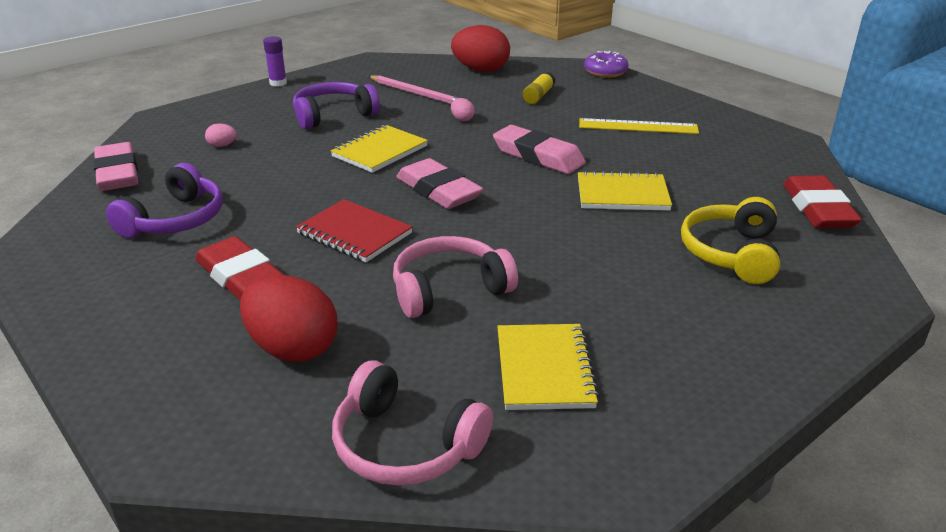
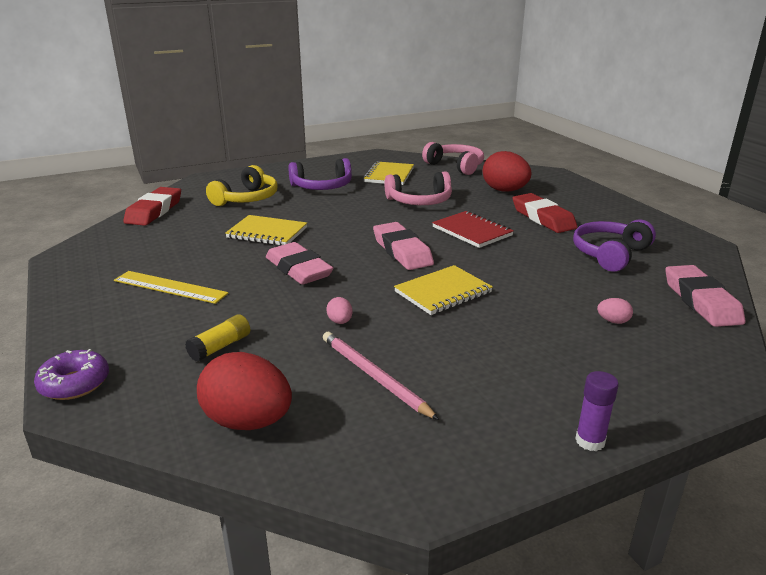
camera: 165 degrees left, 5 degrees down
(333, 115) = (492, 350): purple headphones -> purple headphones (322, 187)

